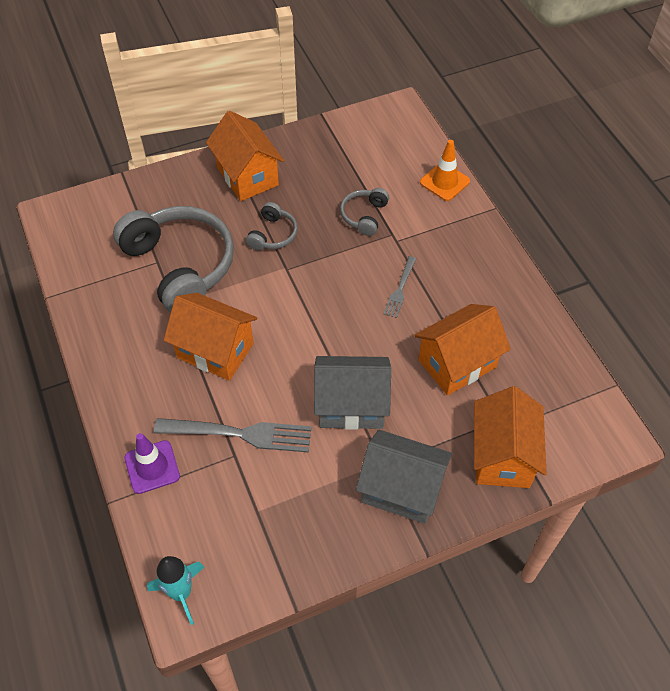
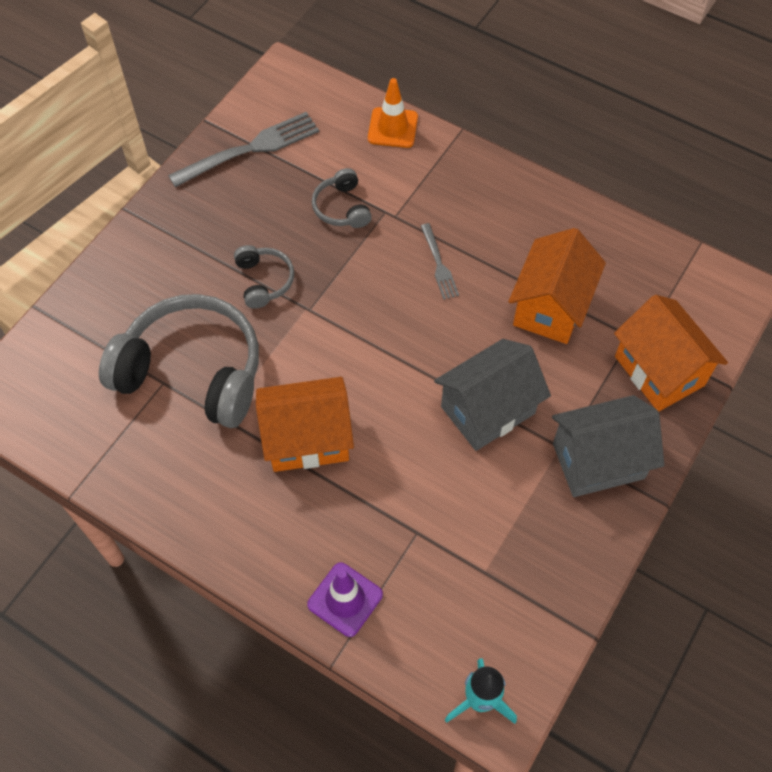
camera: 35 degrees left, 5 degrees up
(239, 434) = (404, 508): grey fork -> grey fork (250, 149)
(247, 176) = (183, 232): orange house -> none

